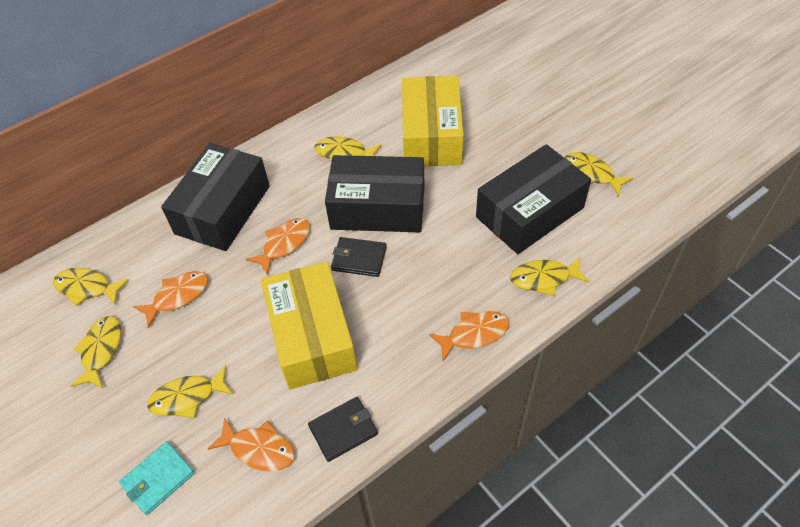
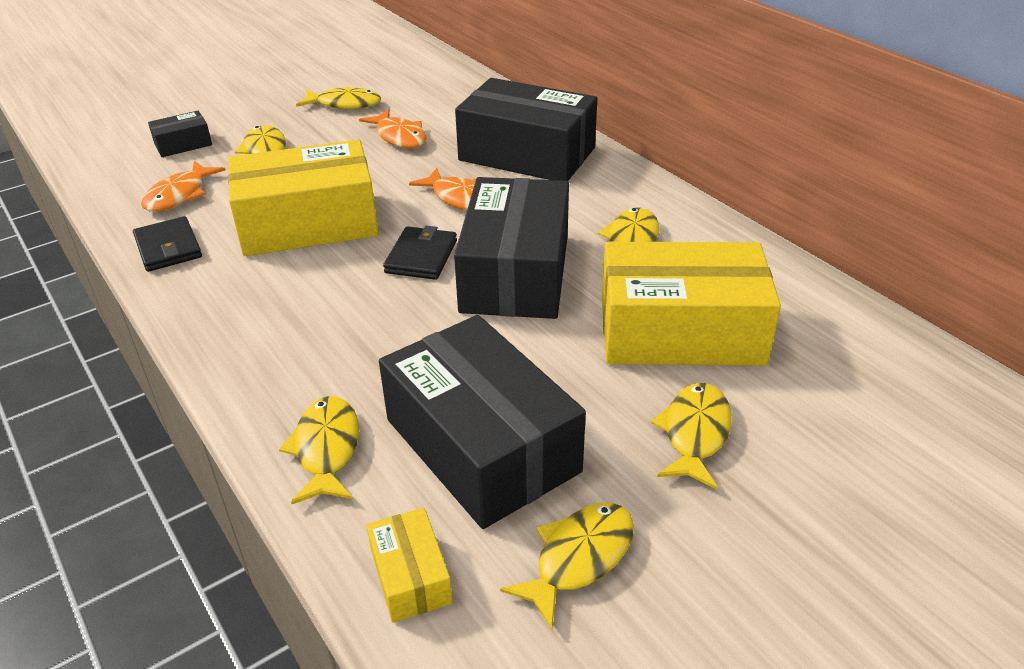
camera: 90 degrees right, 15 degrees down
(87, 288) = (427, 89): yellow fish -> yellow fish (695, 434)
(158, 479) = (183, 144): turquoise wallet -> black box
(474, 334) = (251, 359): orange fish -> none
(615, 231) = (411, 576): none -> yellow box

